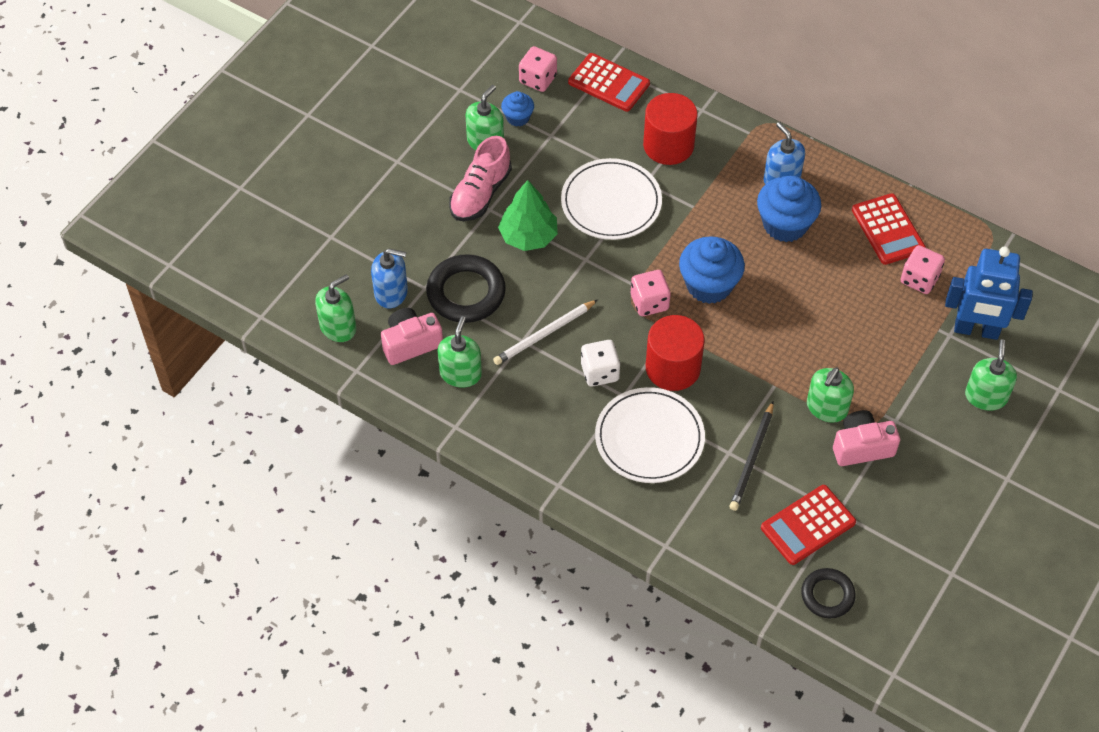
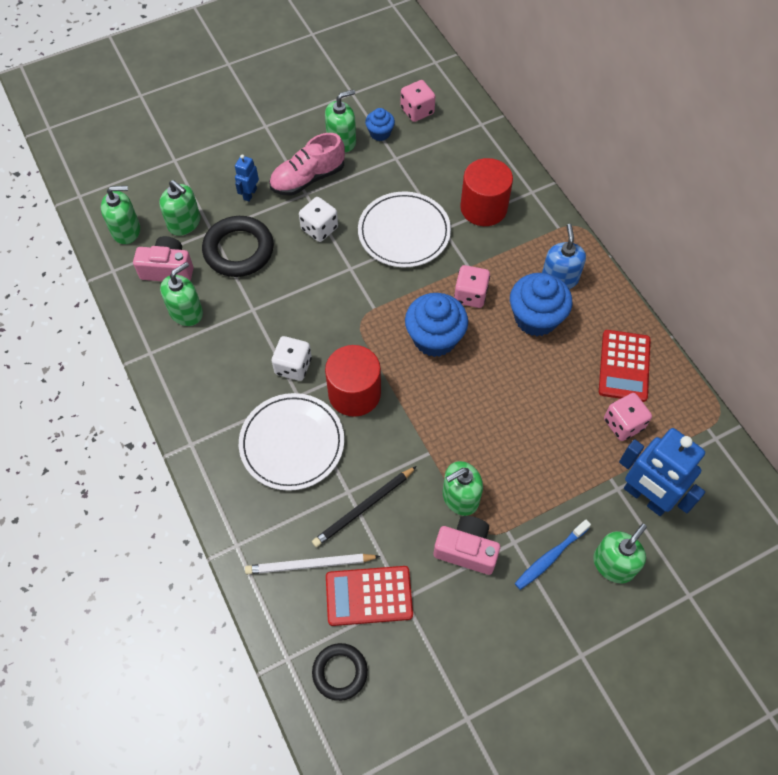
camera: 30 degrees right, 5 degrees up
(391, 292) = (184, 223): blue soap dispenser -> green soap dispenser
(434, 235) = (250, 194): none -> blue robot
(528, 236) = (319, 228): green tree -> white dice
(544, 334) = (273, 313): white pencil -> white pencil (310, 565)
(609, 83) = (471, 138): red calculator -> none
(649, 302) = (375, 328): pink dice -> pink dice (470, 295)
(932, 417) = (550, 557): none -> blue toothbrush

